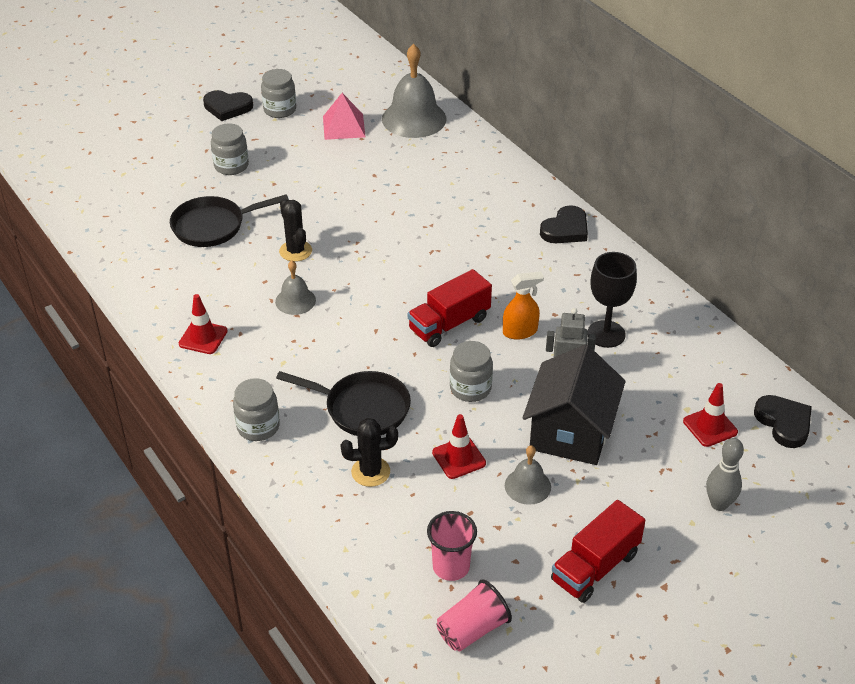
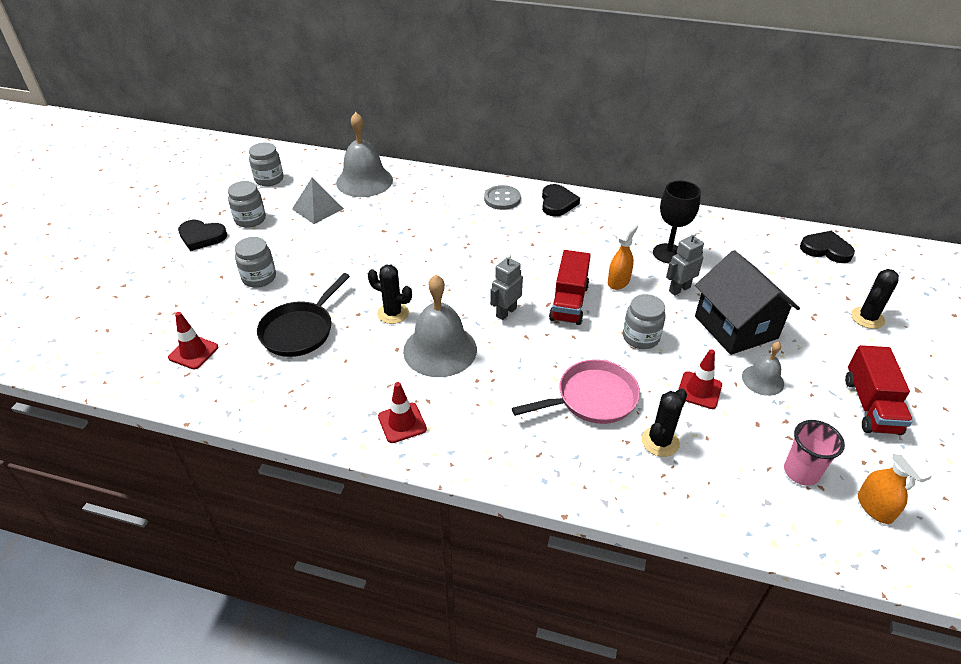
camera: 40 degrees left, 0 degrees up
(227, 107) = (202, 237): black heart -> black heart turned 45 degrees clockwise
(258, 427) = (537, 465): grey jar -> grey jar (269, 179)
(295, 301) = (440, 349): grey bell -> grey bell, size x1.88
(344, 126) = (317, 208): pink pyramid -> grey pyramid
(362, 408) = (591, 398): black pan -> pink pan
(385, 301) = (506, 312): none -> grey robot
(472, 629) = (875, 507): pink cup -> orange spray bottle
(517, 198) = (502, 199): none -> grey button
(710, 427) = (797, 275): red traffic cone -> red traffic cone (193, 352)
(719, 504) = (867, 318): grey bowling pin -> black cactus

